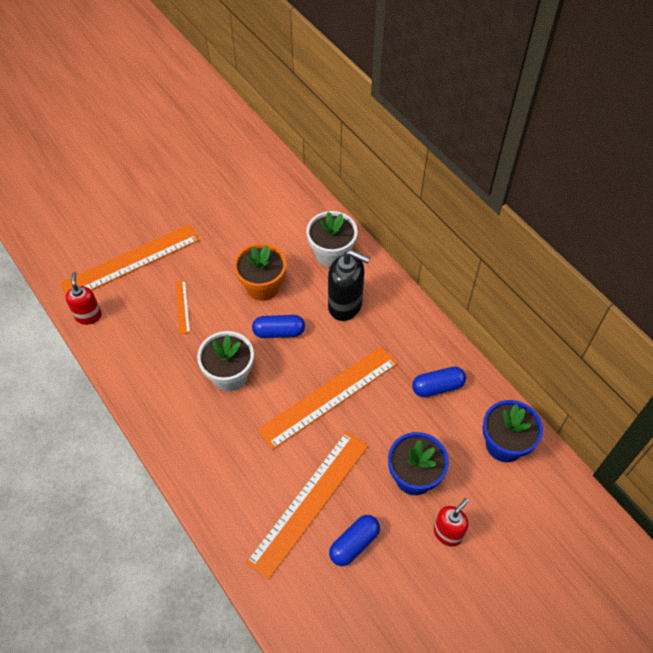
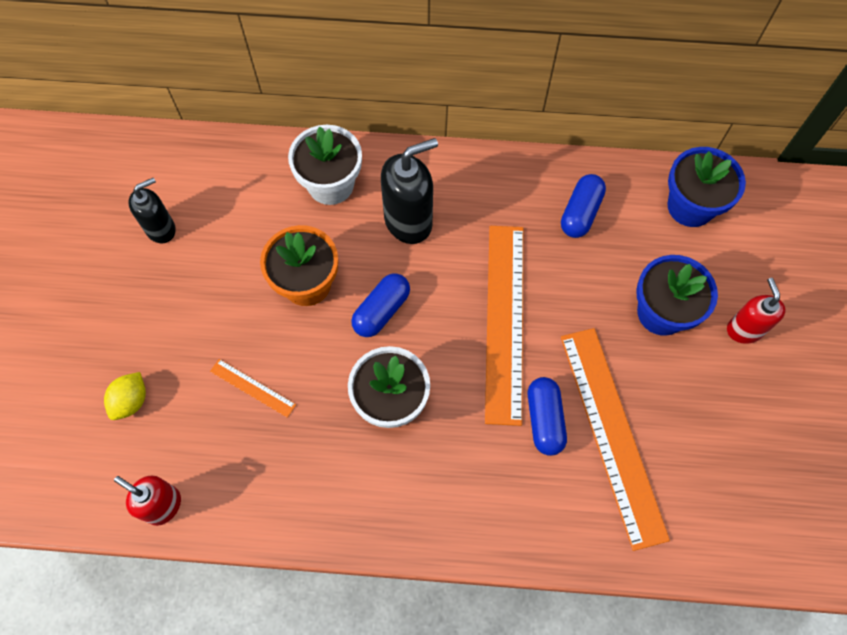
camera: 50 degrees left, 10 degrees up
(131, 262) = (131, 401): orange ruler -> yellow lemon
(233, 203) = (161, 229): none -> black soap dispenser
(354, 544) = (691, 425): blue capsule -> blue capsule (544, 420)

